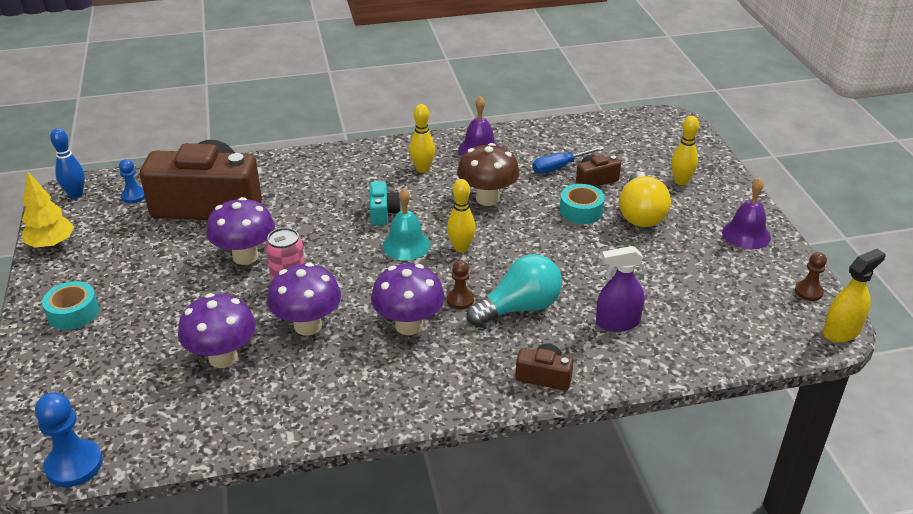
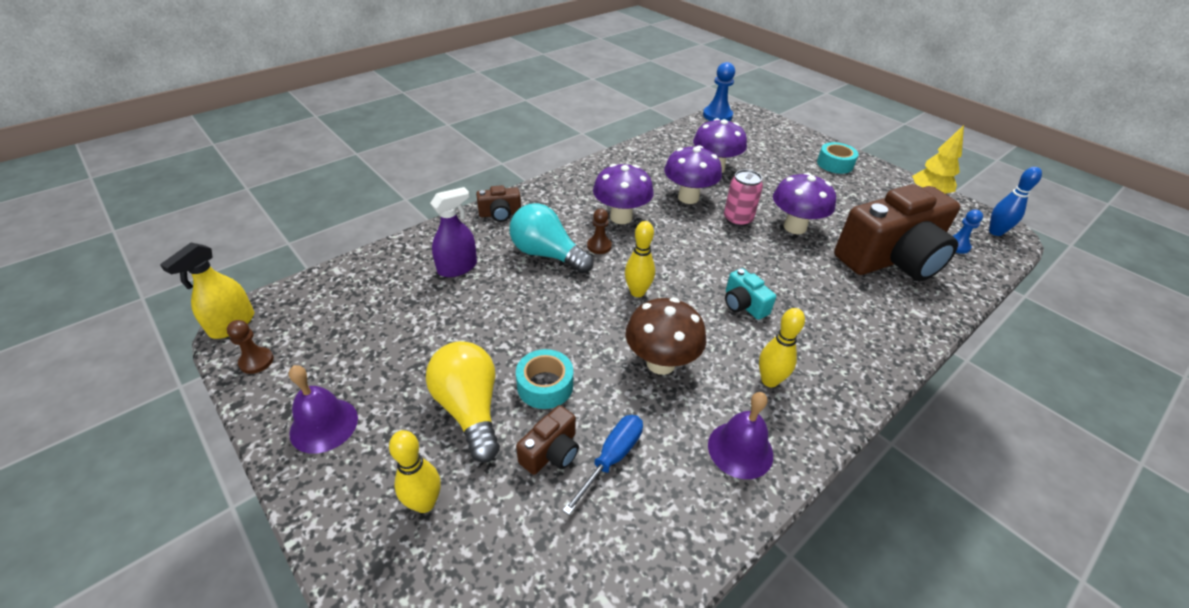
camera: 150 degrees right, 5 degrees up
(406, 245) = (687, 278): turquoise bell -> none
(519, 308) = (547, 254): turquoise light bulb -> turquoise light bulb turned 90 degrees clockwise

